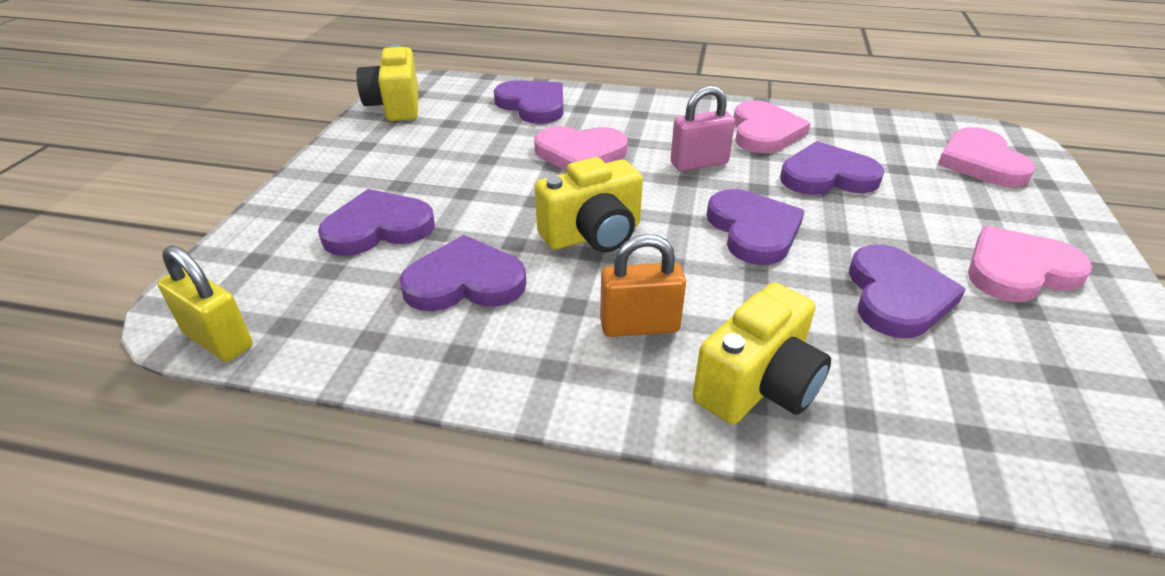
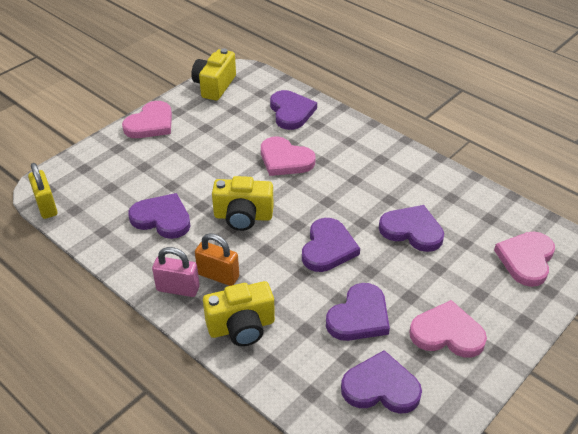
camera: 30 degrees right, 5 degrees up
(378, 228) = (147, 171): purple heart -> purple heart (381, 387)
(699, 163) = (345, 192): pink padlock -> pink padlock (178, 289)
(764, 132) = (411, 184): pink heart -> pink heart (150, 123)

